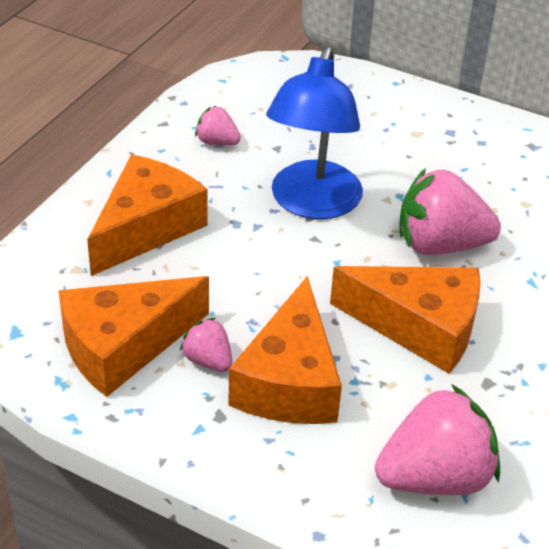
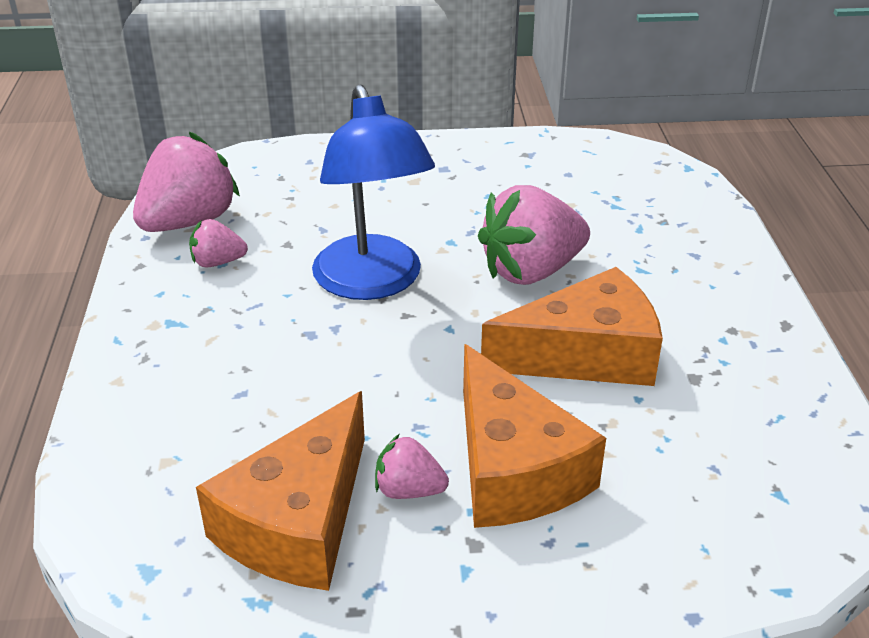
camera: 30 degrees left, 5 degrees down
(146, 227) = (213, 380): orange cheese -> none
(435, 477) = (739, 493): pink strawberry -> pink strawberry (189, 222)

